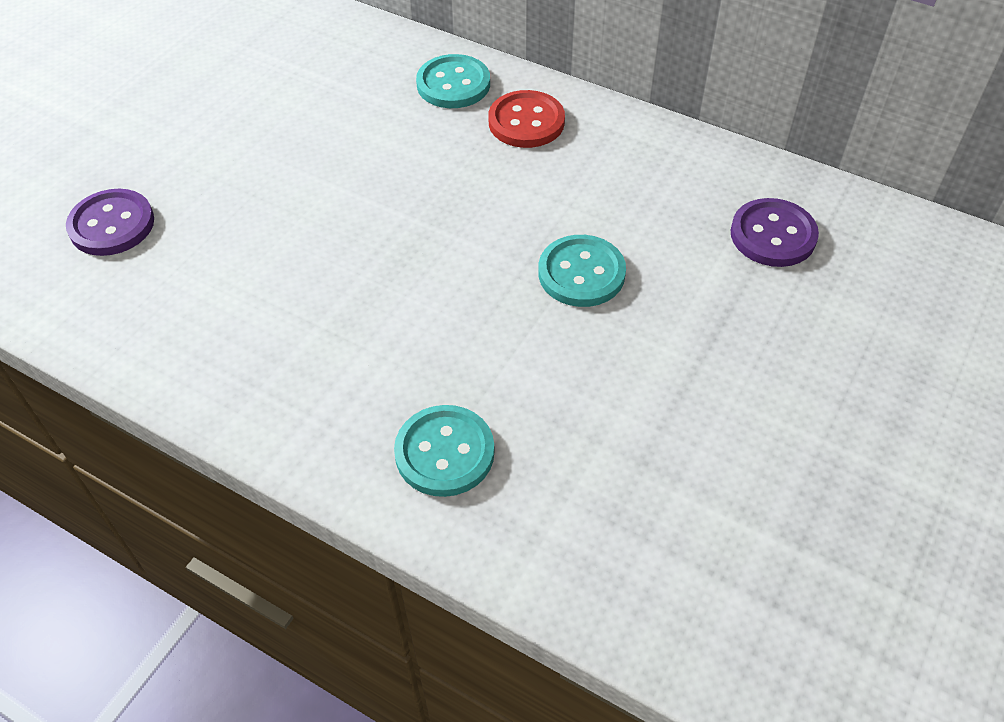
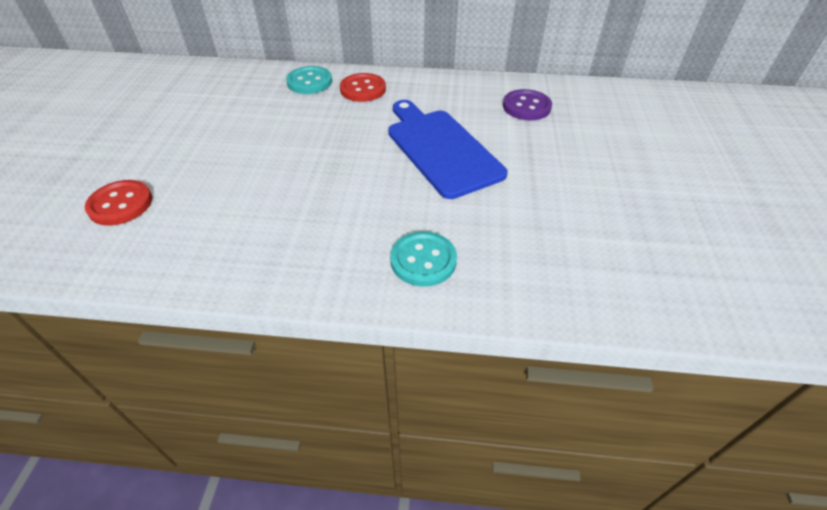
camera: 25 degrees left, 5 degrees down
(112, 225) = (120, 204): purple button -> red button
(581, 273) = (441, 149): turquoise button -> blue cutting board

